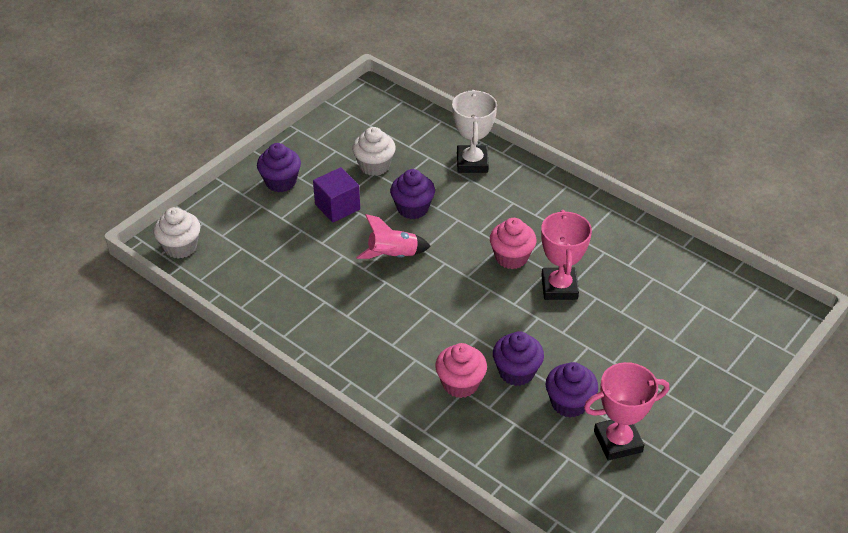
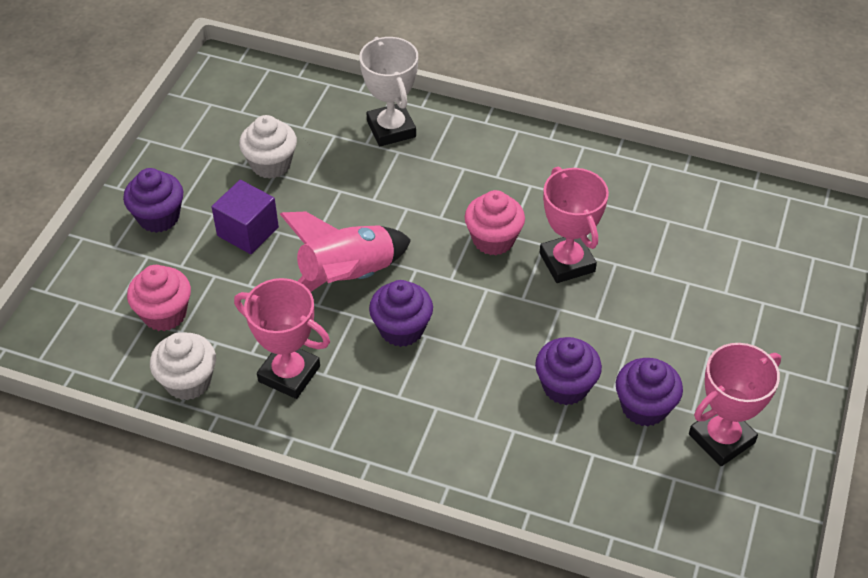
camera: 20 degrees left, 5 degrees up
(180, 247) = (62, 343): white cupcake -> white cupcake (188, 381)
(322, 308) = (289, 374): none -> pink trophy
(393, 256) = (347, 277): pink rocket -> pink rocket, size x1.50
(412, 208) = (344, 208): purple cupcake -> purple cupcake (401, 329)
(460, 384) = (505, 422): pink cupcake -> pink cupcake (164, 314)

